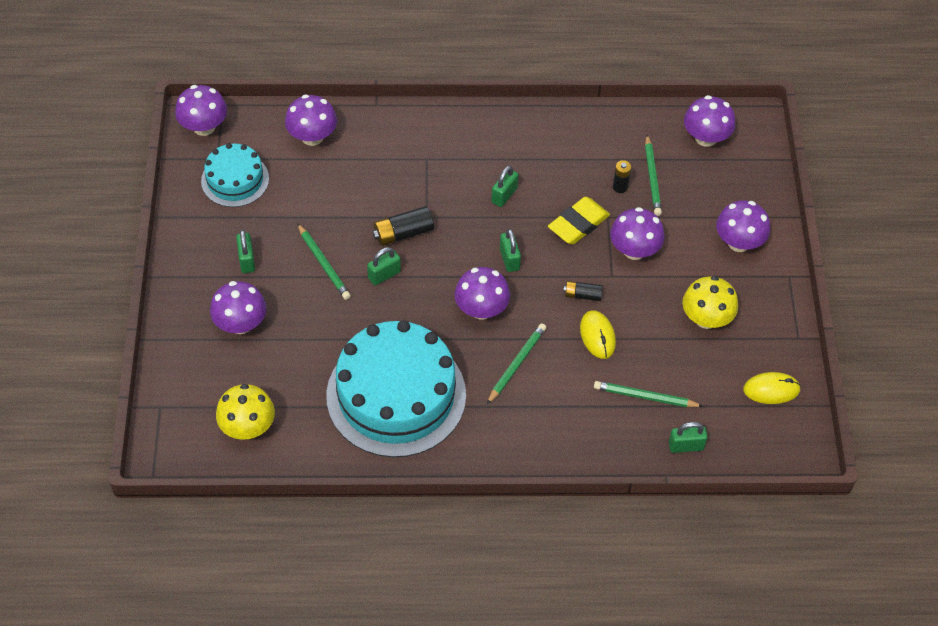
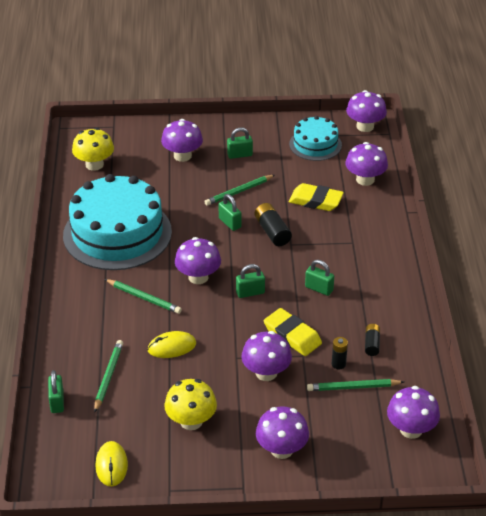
camera: 90 degrees right, 15 degrees down
(348, 187) = (315, 201): none -> yellow eraser
(582, 295) = (214, 338): black battery -> black battery (372, 344)

